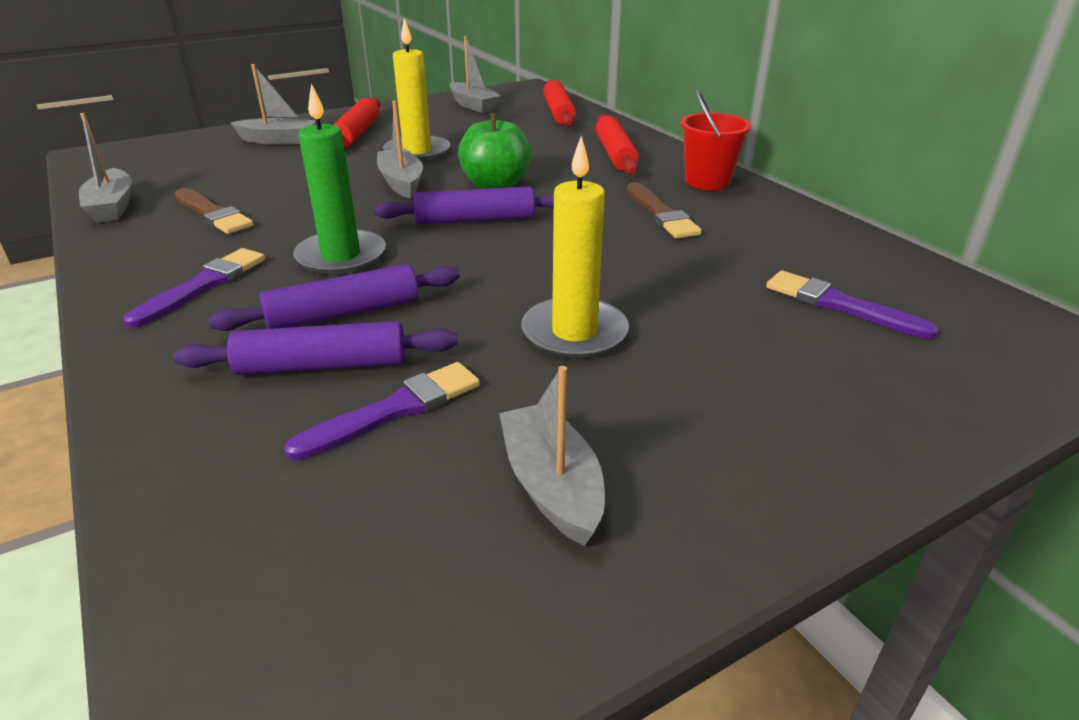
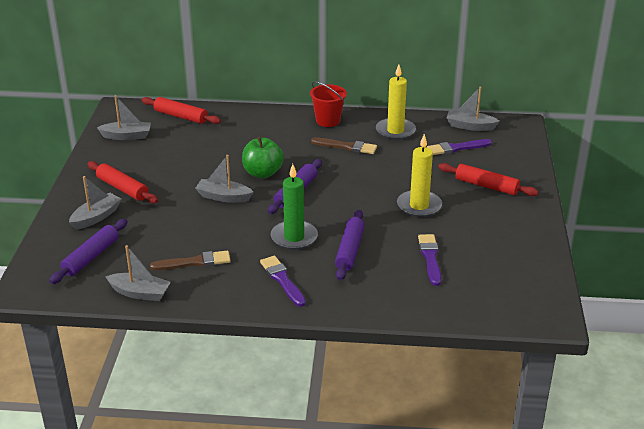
camera: 55 degrees left, 0 degrees up
(322, 365) = (385, 265): purple rolling pin -> purple rolling pin (91, 257)
(417, 152) = (184, 179): yellow candle -> yellow candle (395, 131)
(552, 485) = (495, 242): grey boat -> grey boat (470, 126)
(615, 154) = (265, 127): red rolling pin -> red rolling pin (486, 186)

